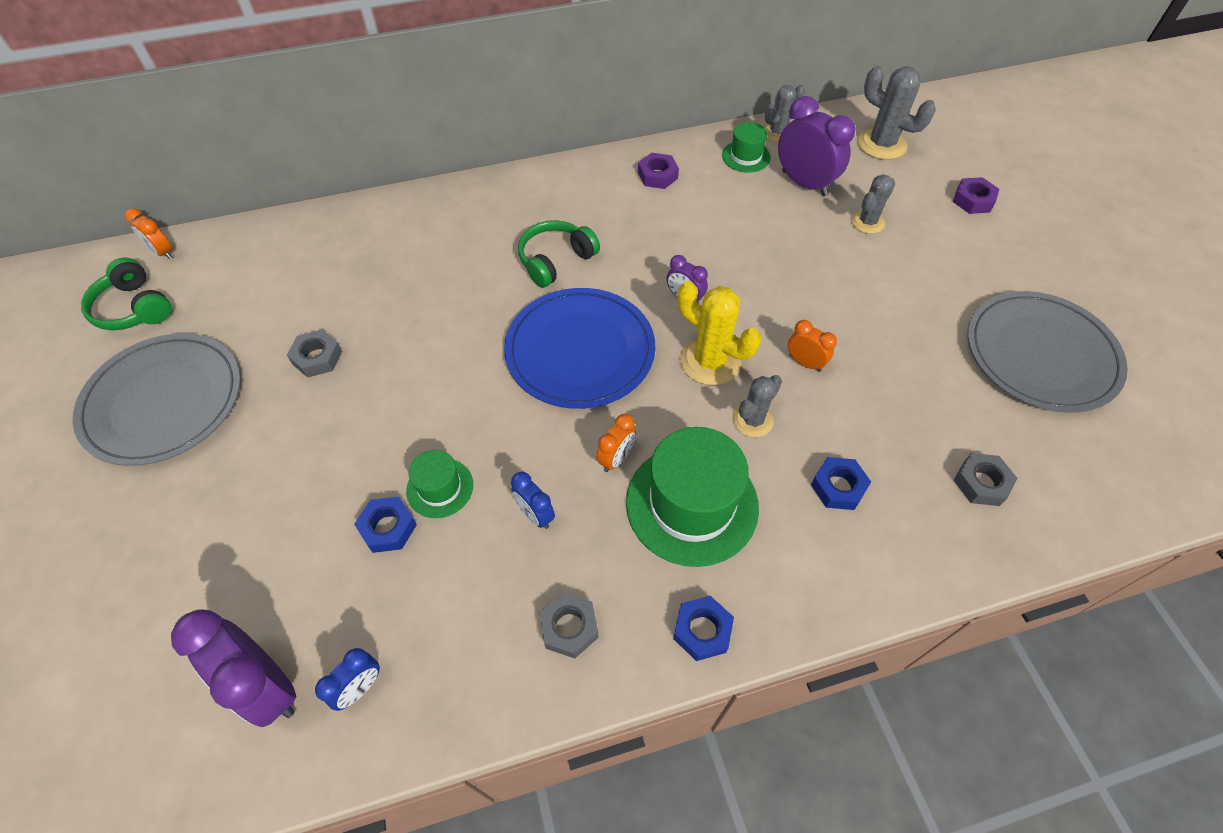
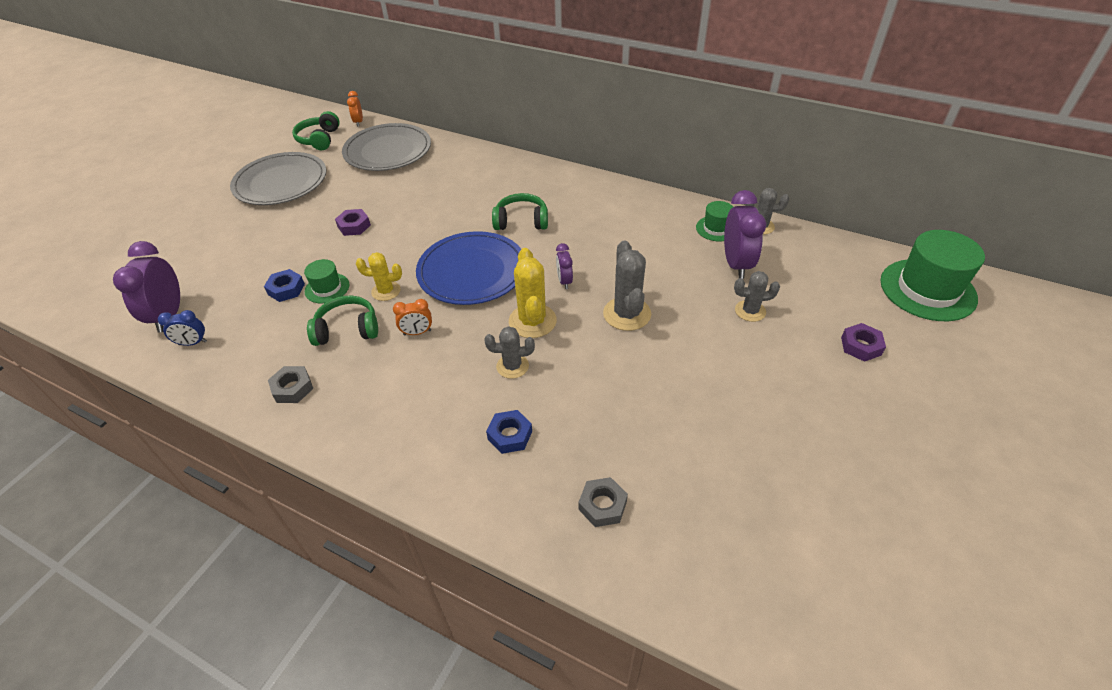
camera: 45 degrees right, 10 degrees down
(317, 357) = (356, 200): grey nut -> none
(517, 440) = (386, 291): none -> yellow cactus
(535, 515) = (347, 329): blue clock -> green headphones
(657, 175) = (641, 210): purple nut -> purple nut (354, 226)
(692, 504) = (421, 381): green hat -> green hat (927, 289)
(702, 630) = (342, 441): blue nut -> none
(805, 363) = (587, 359): orange clock -> none
(881, 144) = (834, 272): grey cactus -> grey cactus (627, 314)
(1040, 354) = (767, 470): grey plate -> grey plate (388, 151)

